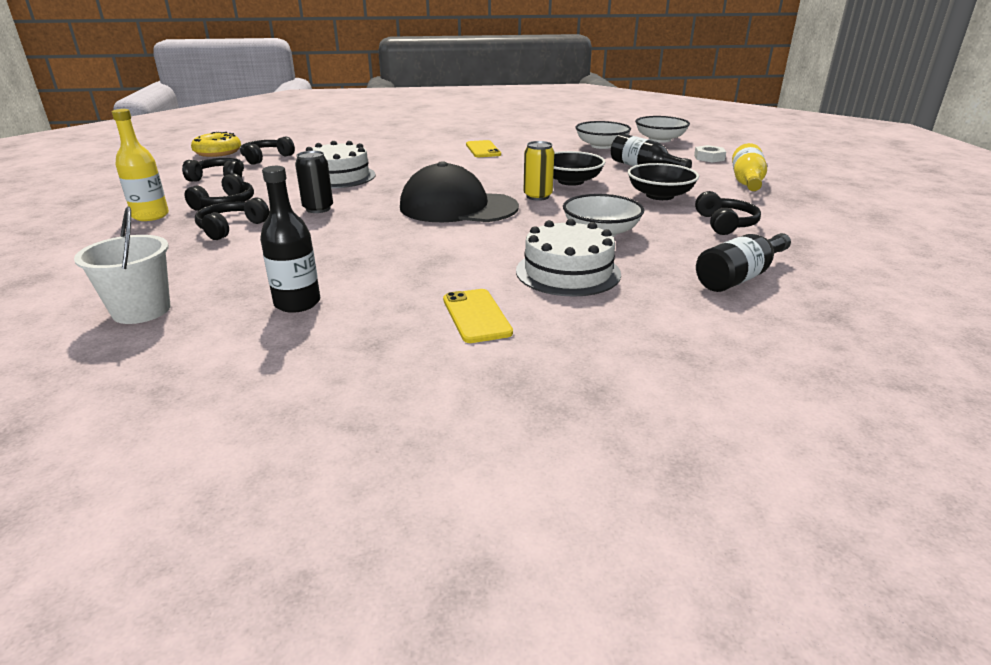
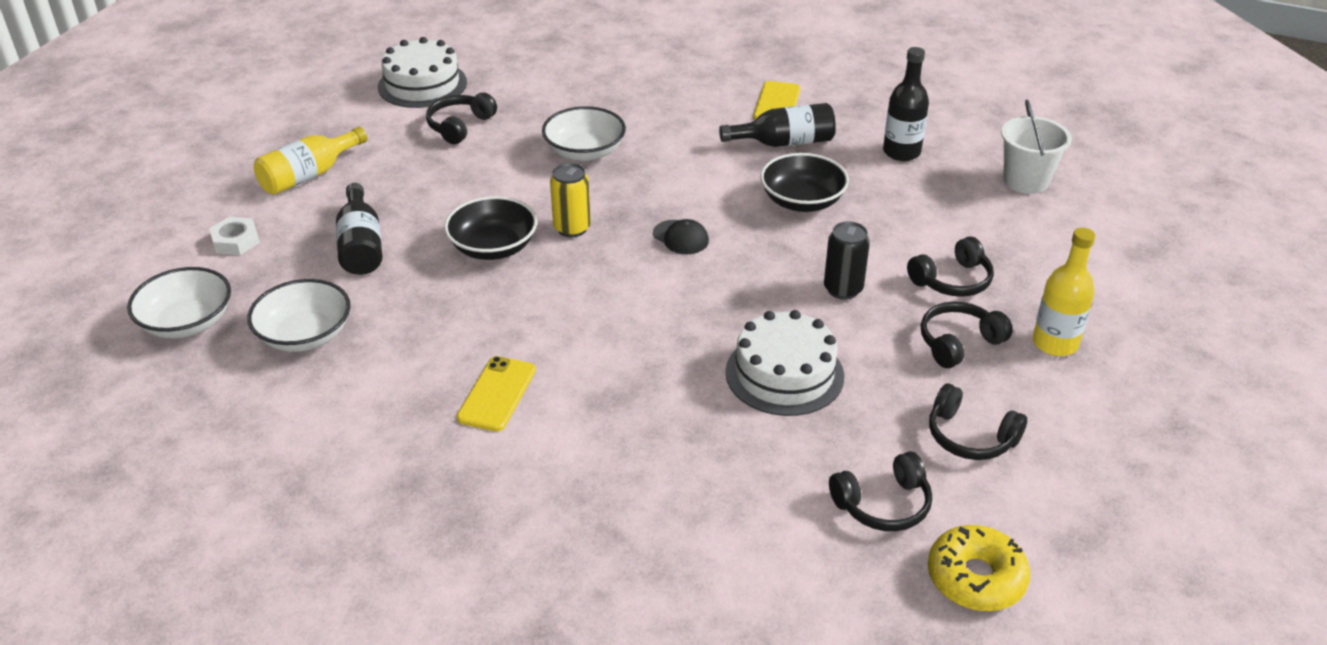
camera: 150 degrees left, 10 degrees up
(458, 207) = (680, 237): black cap -> black cap, size x0.40
(568, 272) = (671, 119): white cake -> white cake (422, 84)
(660, 195) = (442, 185): black bowl -> black bowl (802, 201)
(739, 277) = (554, 77): black bottle -> black bottle (784, 142)

